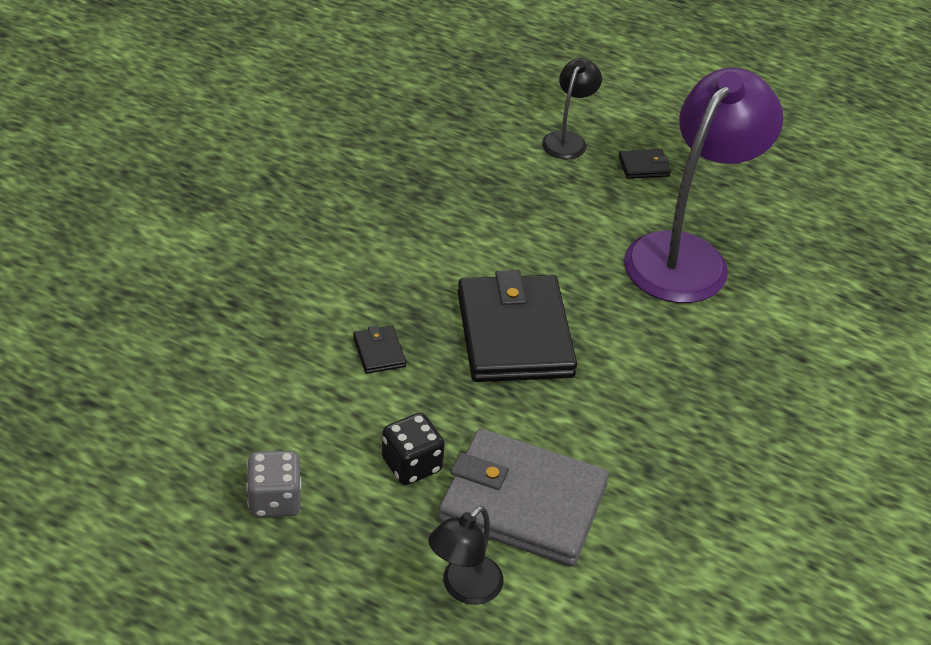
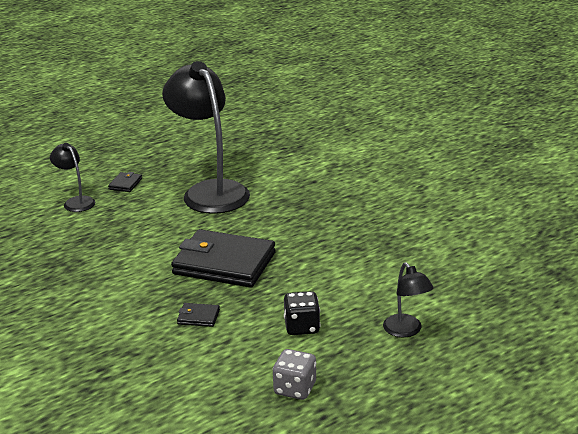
camera: 60 degrees left, 15 degrees down
(523, 503) = (356, 294): grey wallet -> none
(686, 255) = (210, 191): purple lamp -> black lamp

